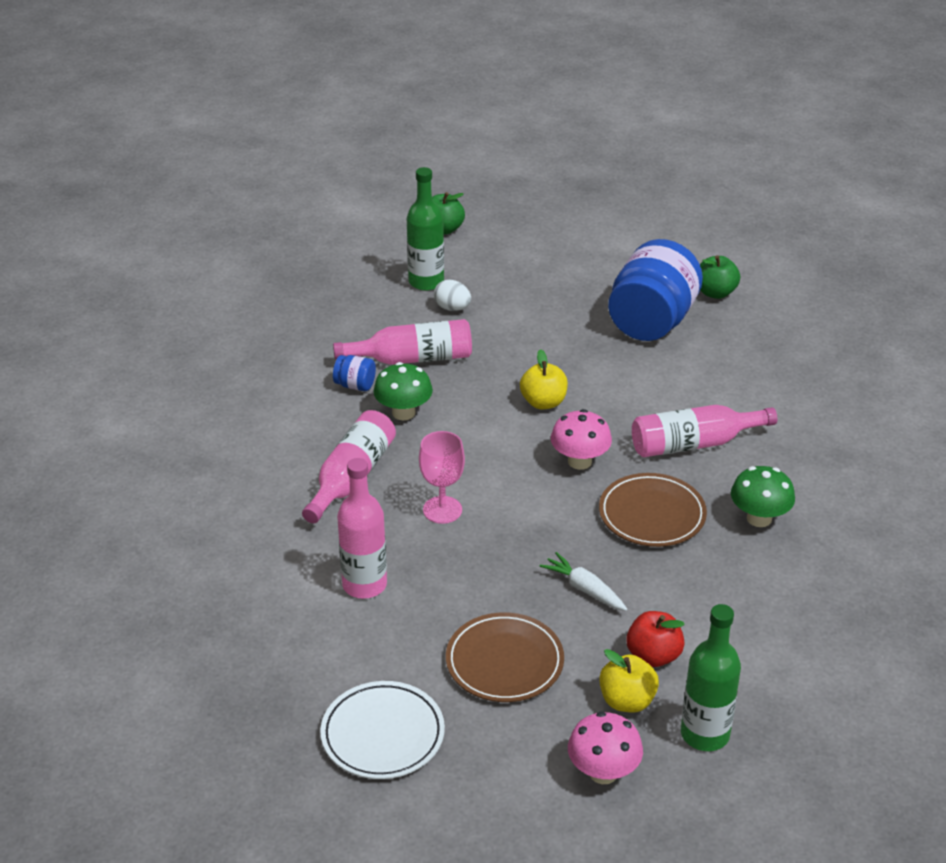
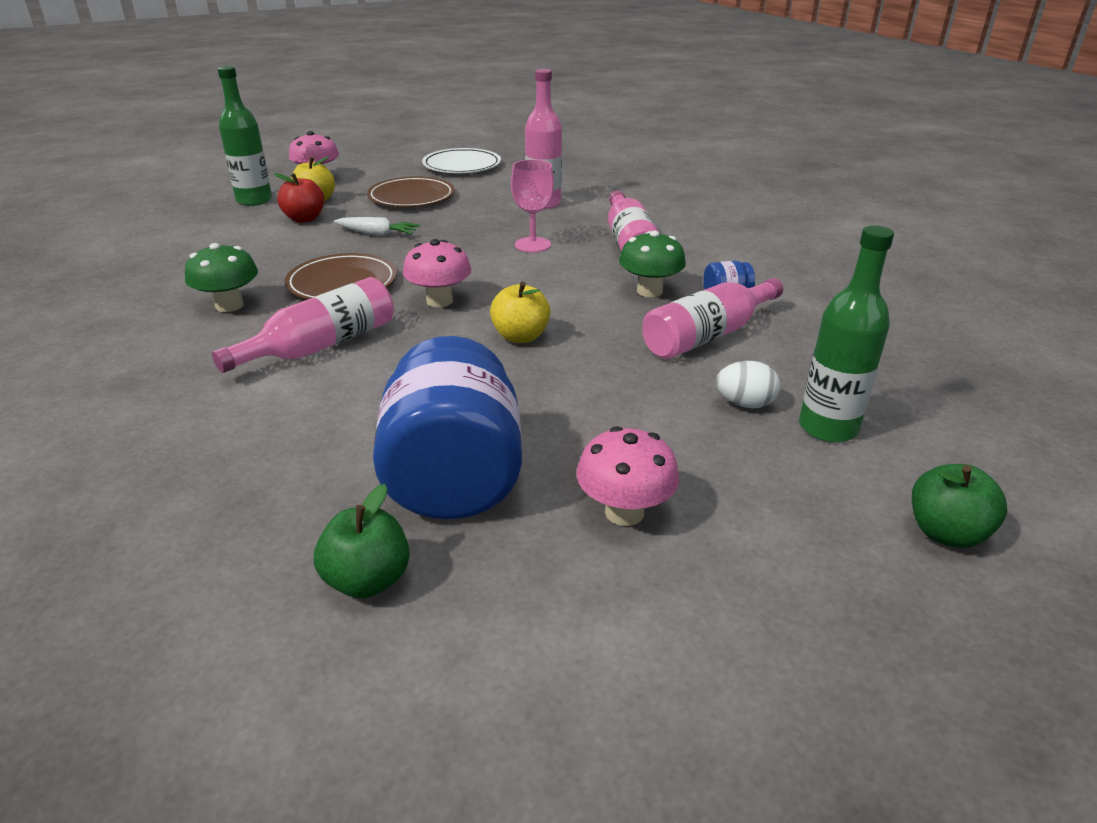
camera: 150 degrees right, 5 degrees down
(578, 281) = (624, 512): none -> pink mushroom

